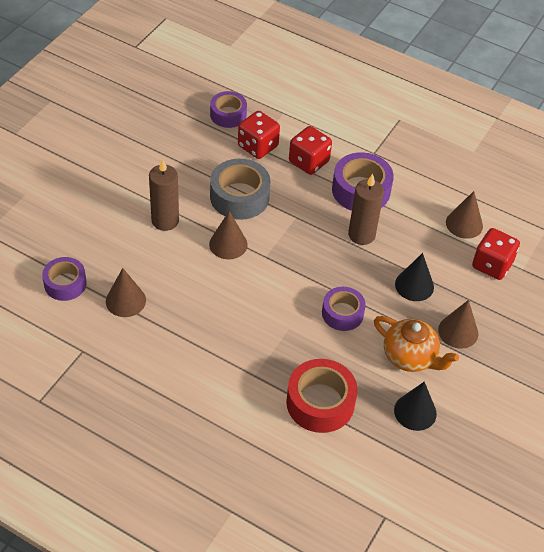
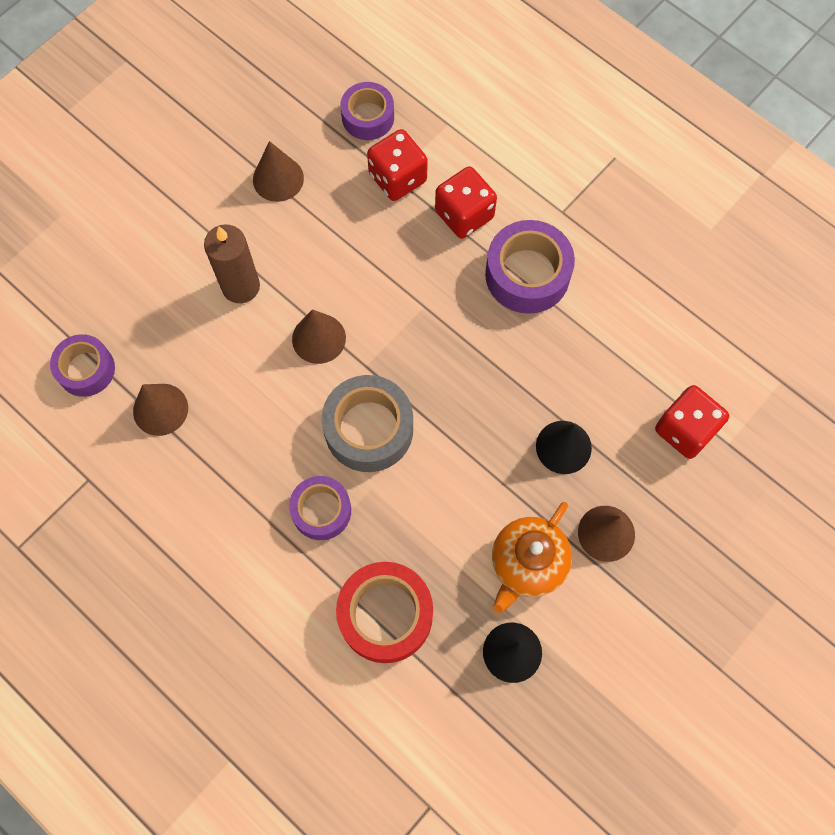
camera: 15 degrees right, 20 degrees up
(239, 197) = (352, 261): grey tape -> grey tape (369, 429)
(342, 313) = (450, 477): purple tape -> purple tape (321, 511)
(361, 235) = (509, 350): brown candle -> none
(410, 357) = (527, 563): orange teapot -> orange teapot turned 75 degrees clockwise
(464, 224) = (663, 354): brown cone -> brown cone (278, 179)

